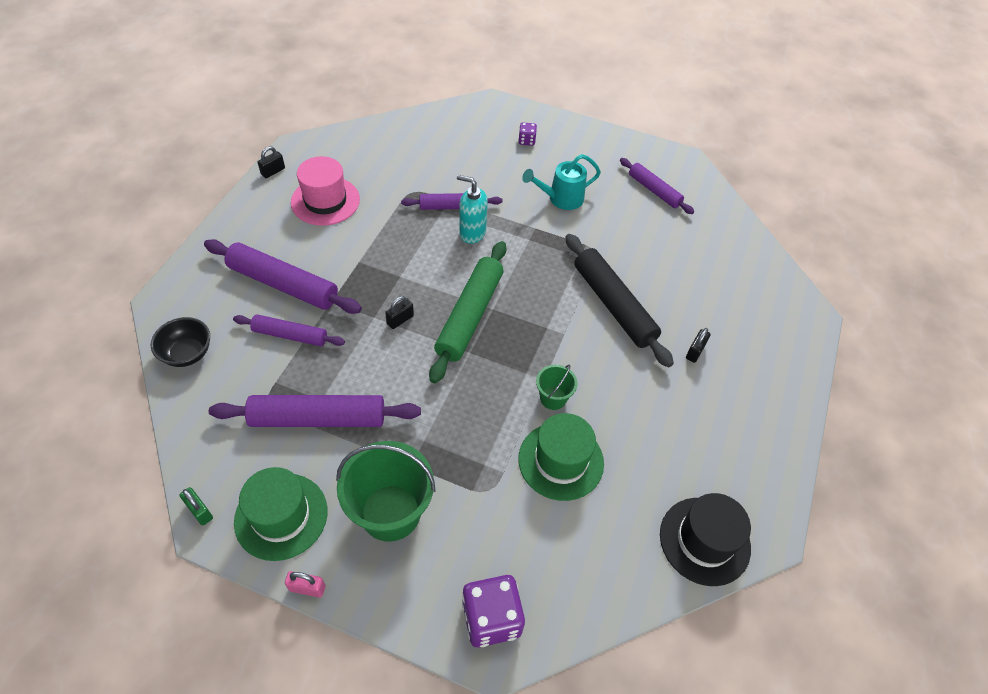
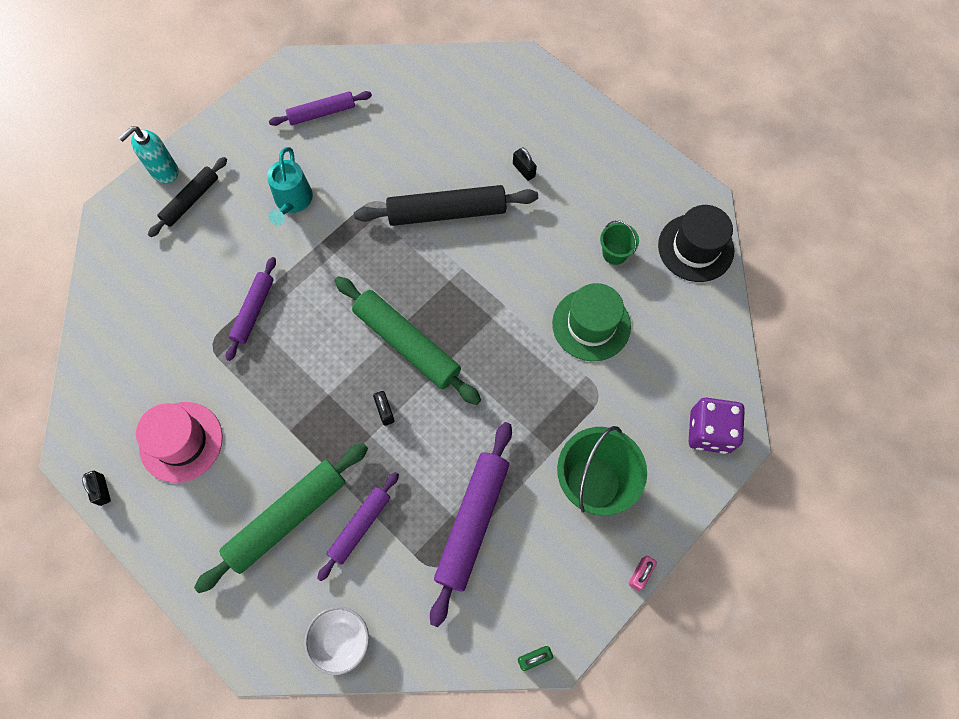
camera: 65 degrees left, 15 degrees up
(187, 353) = (341, 640): black bowl -> white bowl
(281, 516) = (564, 581): green hat -> none
(283, 284) = (287, 517): purple rolling pin -> green rolling pin
(472, 233) = (300, 304): turquoise soap dispenser -> turquoise soap dispenser (164, 172)
(526, 141) = (191, 200): purple dice -> black rolling pin
(553, 398) = (527, 306): green bucket -> green bucket (614, 253)

